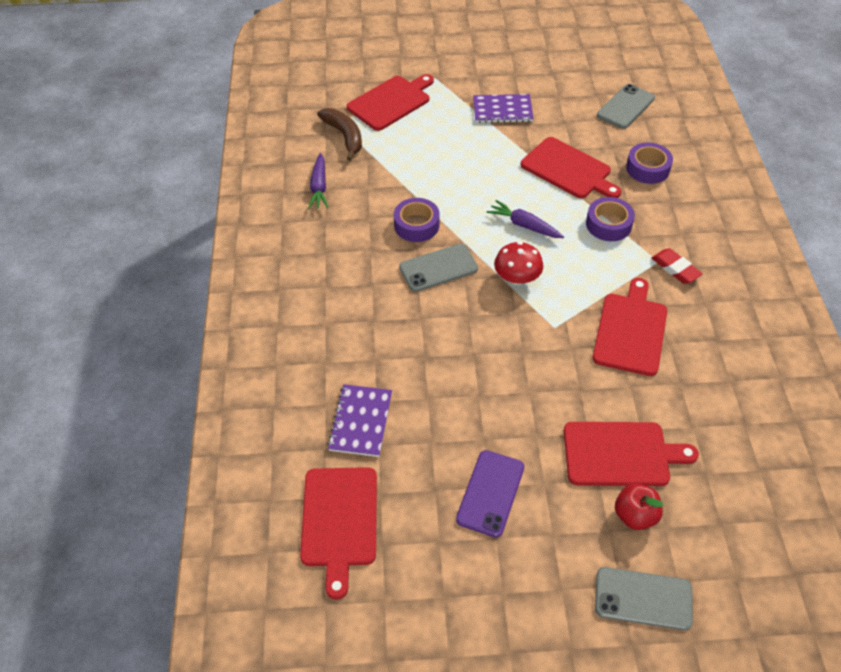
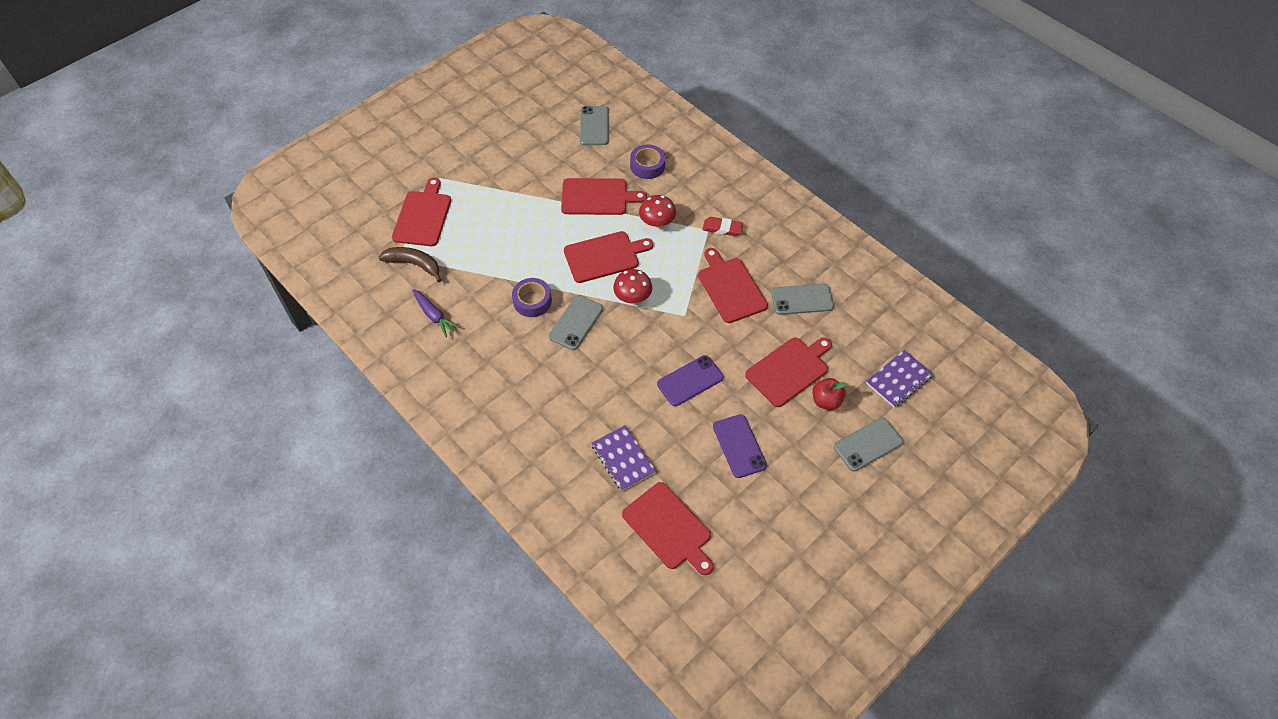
camera: 40 degrees left, 5 degrees up
(500, 393) = (690, 381): none -> purple phone
(502, 110) = (512, 176): purple notebook -> purple notebook (898, 379)
(524, 225) = (604, 256): purple carrot -> red cutting board
(608, 224) = (657, 222): purple tape -> red mushroom
(704, 391) = (802, 299): none -> grey phone

